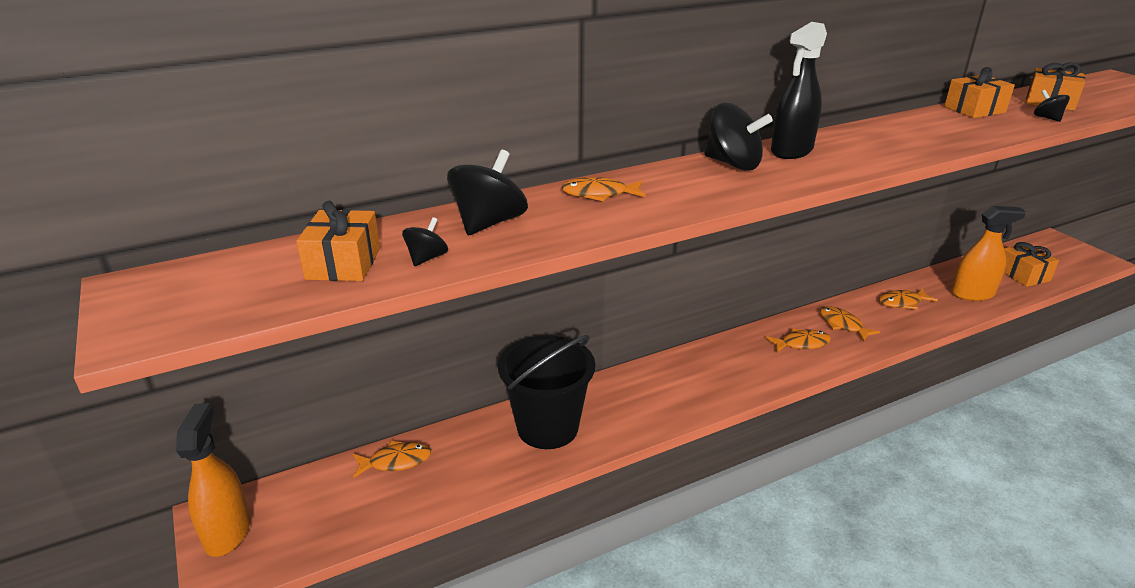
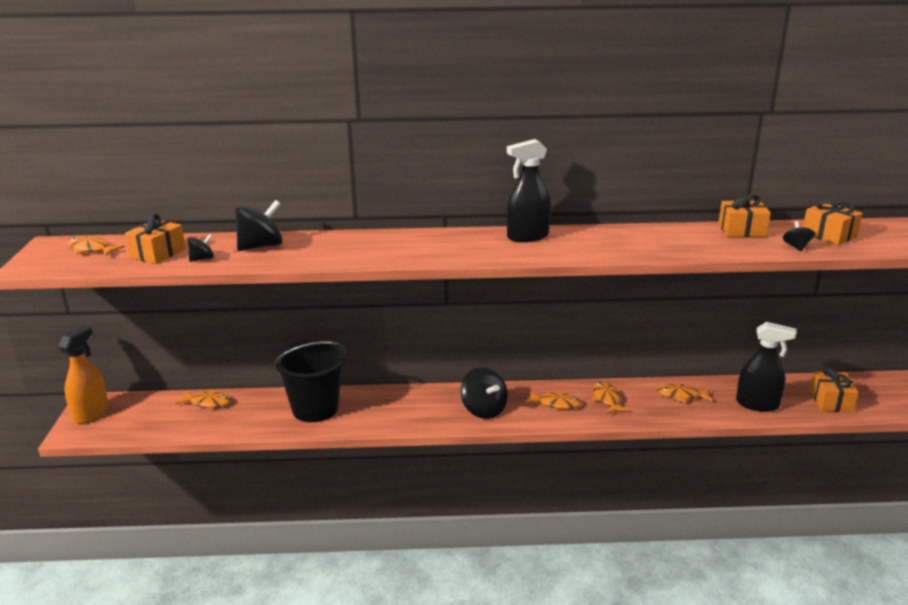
camera: 25 degrees right, 5 degrees down
(599, 194) = (349, 242): orange fish -> orange fish (91, 249)
(733, 164) = (469, 238): black spinning top -> black spinning top (484, 410)
(972, 294) = (757, 404): orange spray bottle -> black spray bottle

